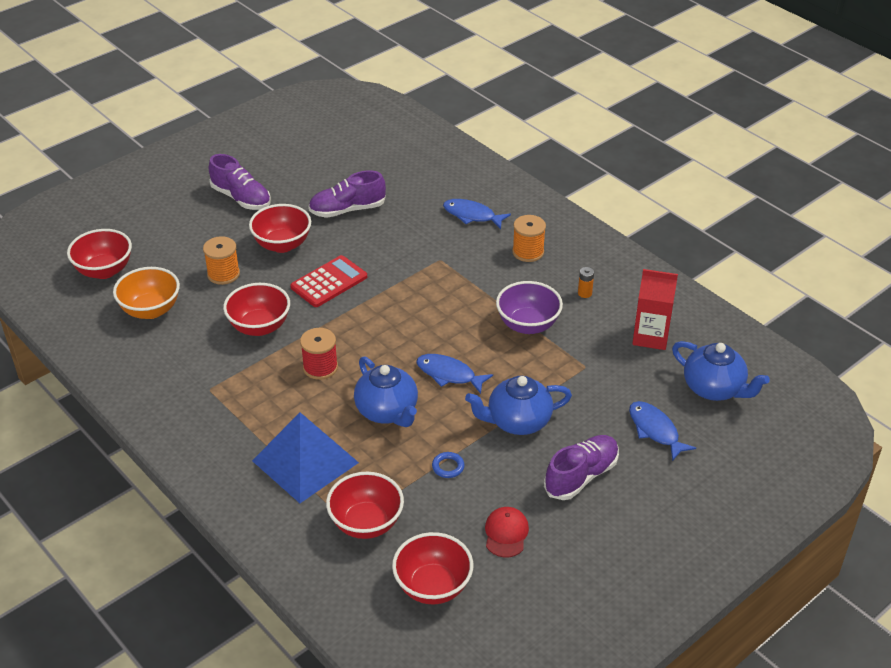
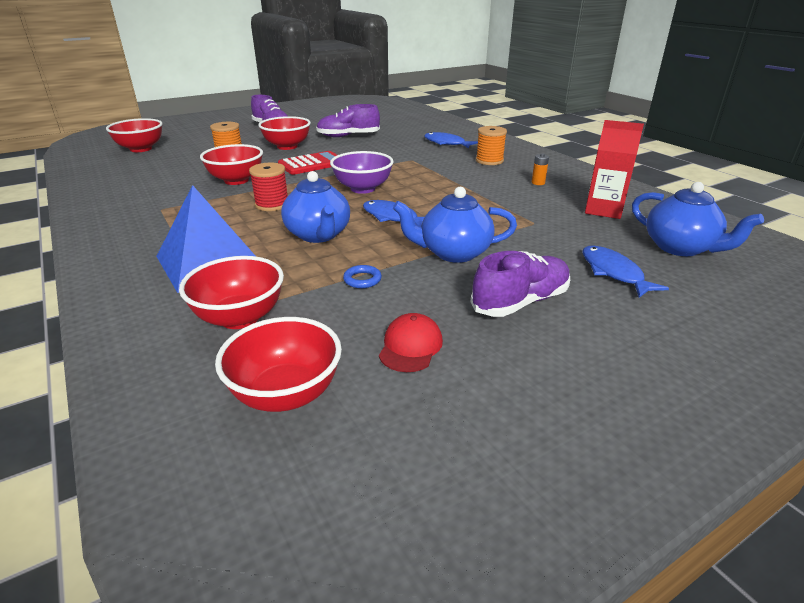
camera: 10 degrees right, 10 degrees down
(151, 310) = (156, 167): orange bowl -> none
(528, 325) = (480, 195): purple bowl -> purple bowl (363, 189)

